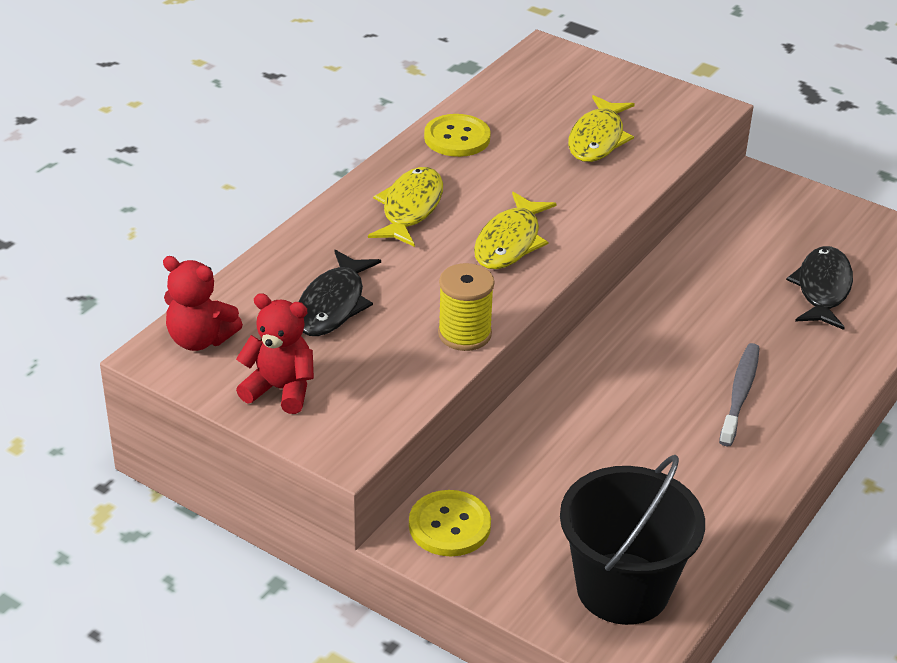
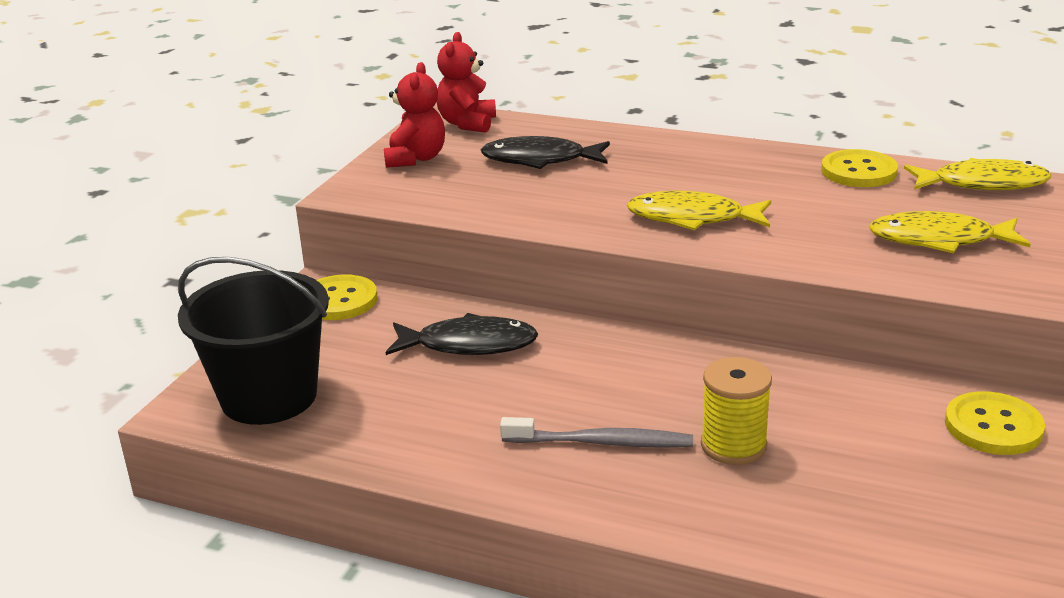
camera: 80 degrees right, 10 degrees down
(410, 208) = (712, 168): yellow fish -> yellow fish (982, 184)
(464, 334) = (527, 216): yellow spool -> yellow spool (733, 445)
(756, 214) = (993, 426): none -> yellow button
(822, 289) = (863, 494): black fish -> black fish (469, 345)

